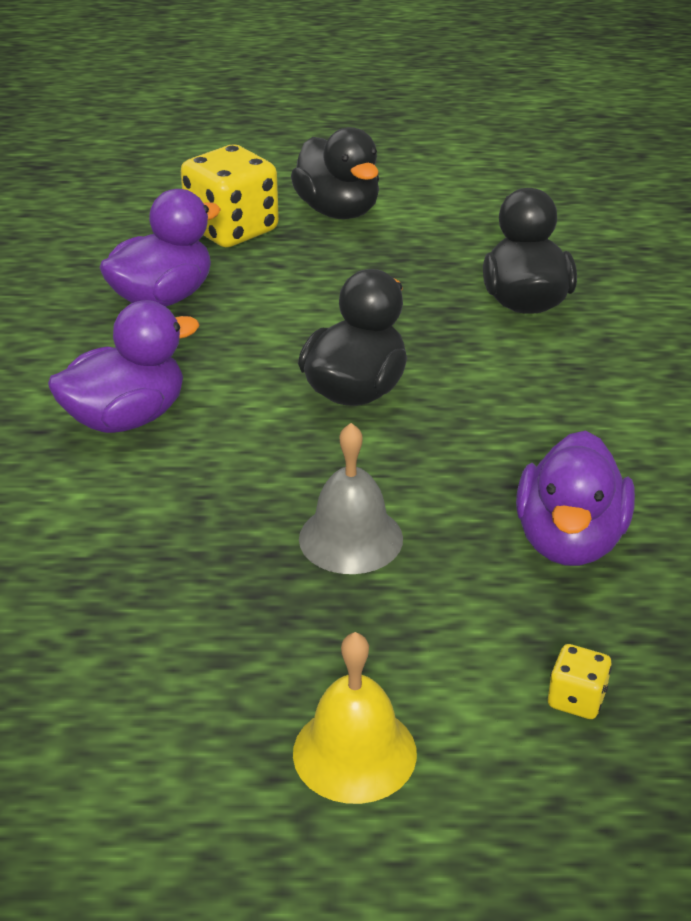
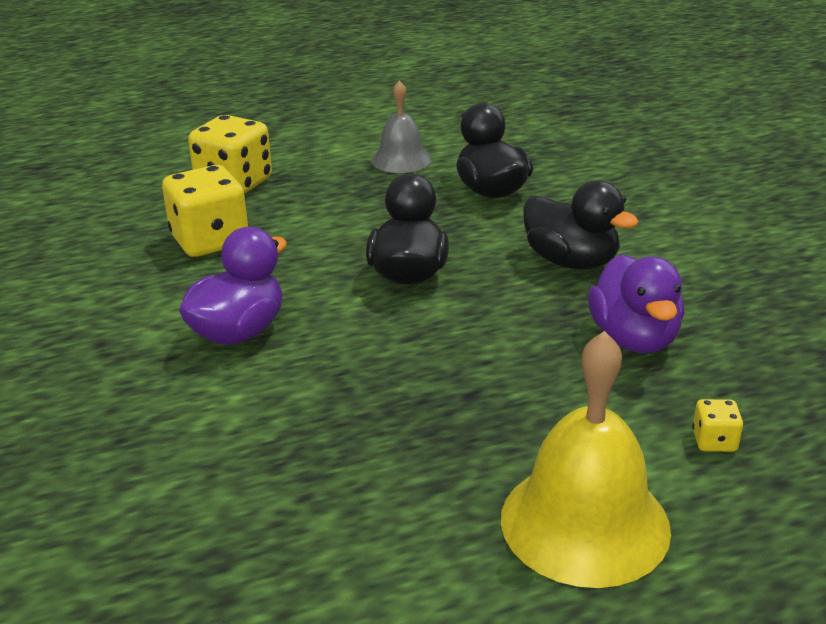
camera: 20 degrees left, 5 degrees down
(163, 298) = (210, 241): purple duck -> yellow dice
(338, 211) = (310, 157): black duck -> black duck (571, 262)
(350, 538) = (476, 375): grey bell -> grey bell (401, 160)
(354, 752) = (585, 522): yellow bell -> yellow bell, size x1.64

